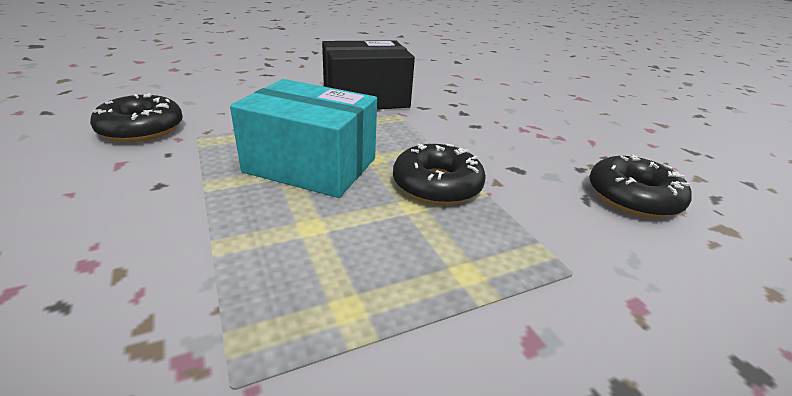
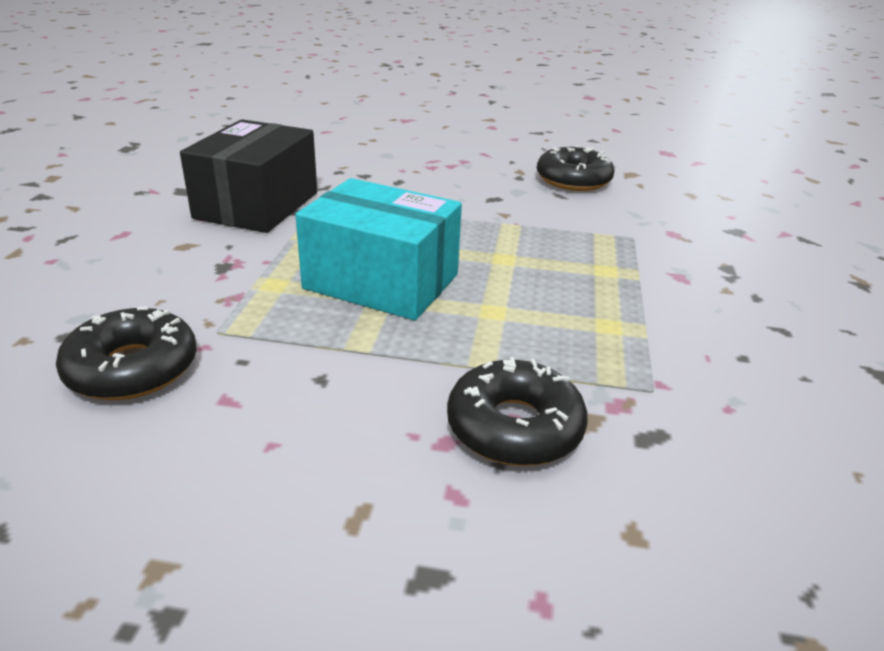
camera: 55 degrees left, 0 degrees up
(311, 165) = (381, 281): turquoise box -> turquoise box turned 60 degrees clockwise
(437, 185) = (484, 238): black donut -> black donut (514, 427)

